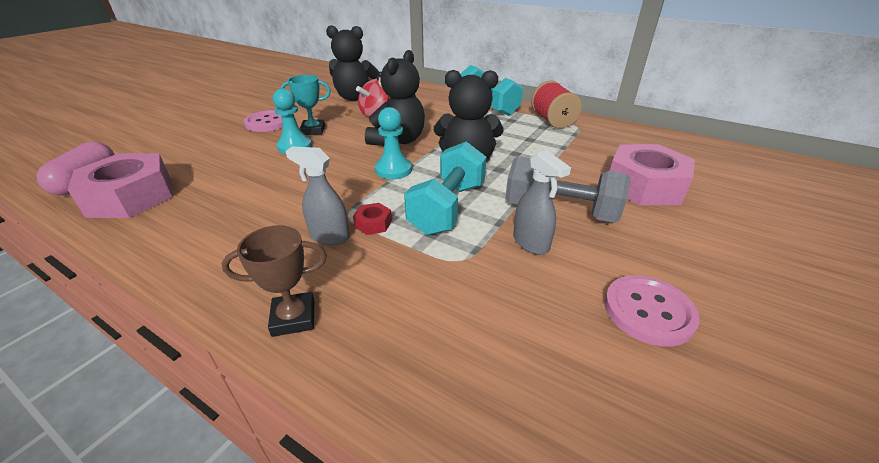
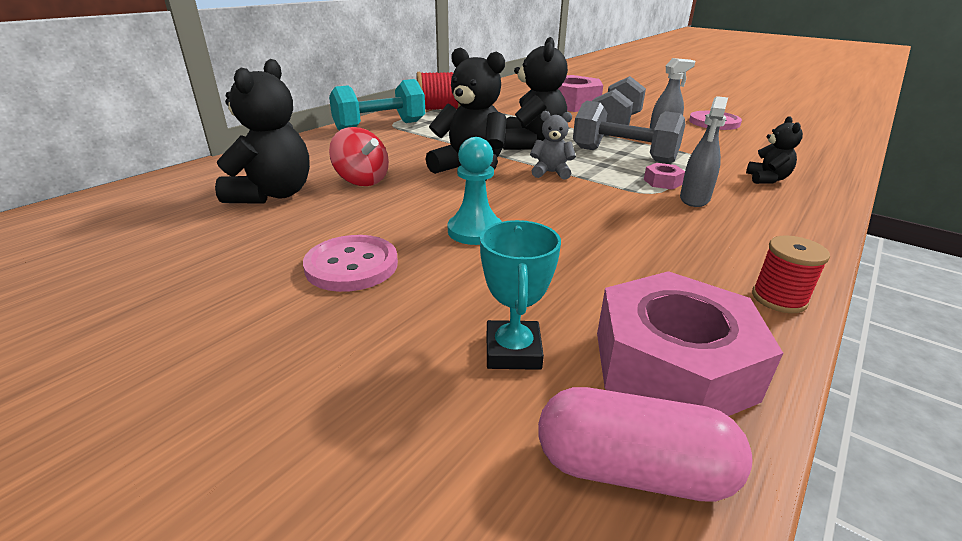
camera: 85 degrees left, 5 degrees down
(155, 246) = (779, 298): none -> red spool
(293, 318) = (809, 207): brown trophy -> none
(313, 130) = (412, 221): turquoise trophy -> turquoise trophy (513, 351)
(373, 224) = (662, 182): red nut -> pink nut
(382, 305) = (767, 179): none -> black teddy bear
(393, 170) = (551, 173): turquoise pawn -> grey teddy bear
(448, 208) = (623, 155): turquoise dumbbell -> grey dumbbell

